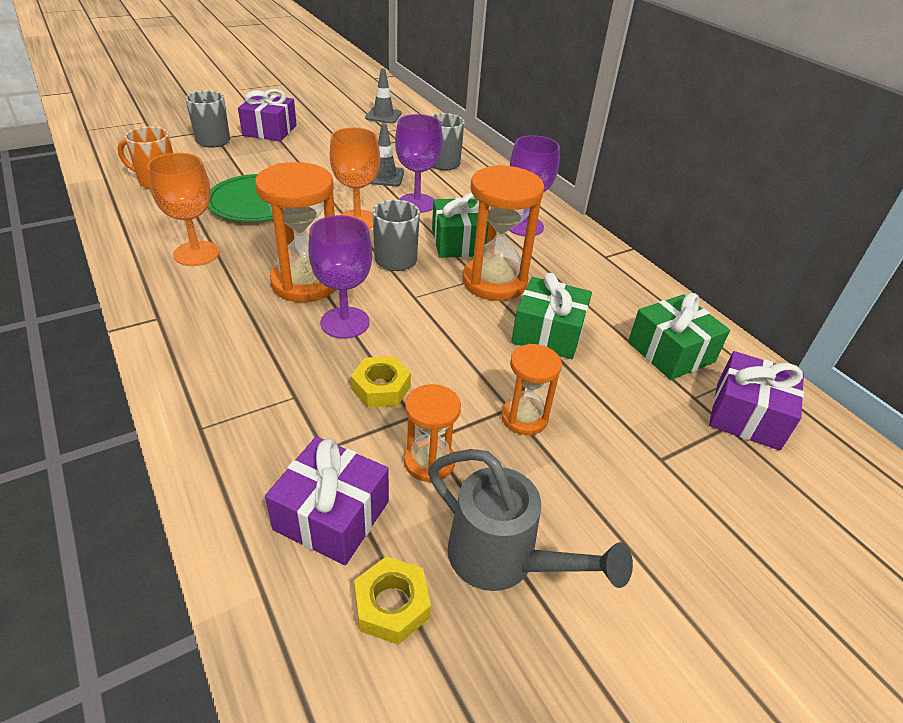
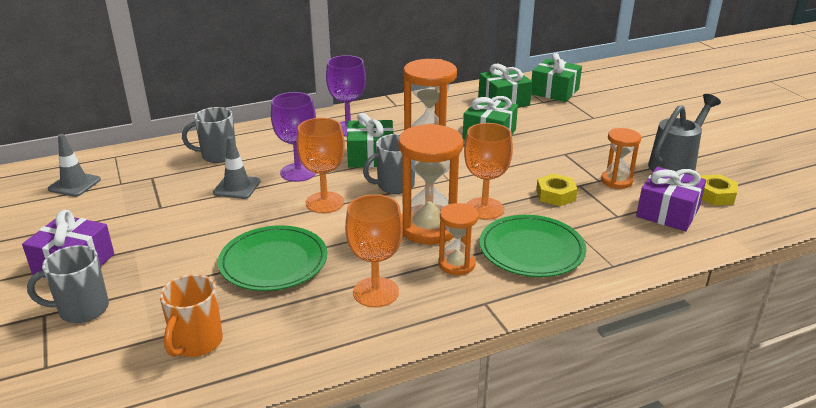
camera: 80 degrees left, 10 degrees down
(249, 356) = (531, 250): none -> green plate
(345, 322) = (484, 209): purple goblet -> orange goblet
(524, 418) = (572, 150): orange hourglass -> orange hourglass (456, 264)
(747, 415) = (554, 91): purple gift -> green gift

